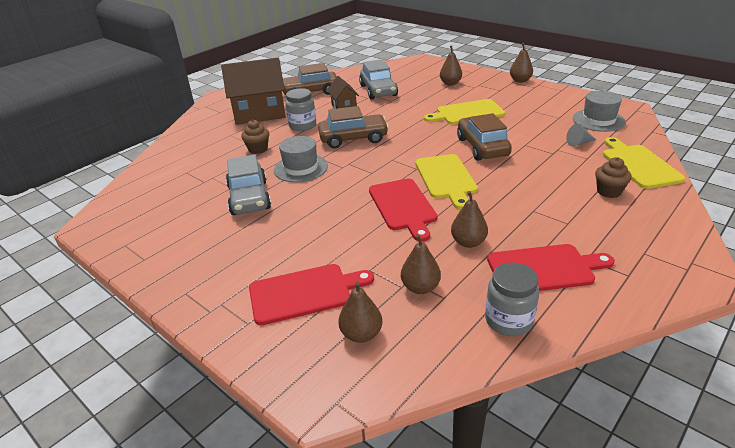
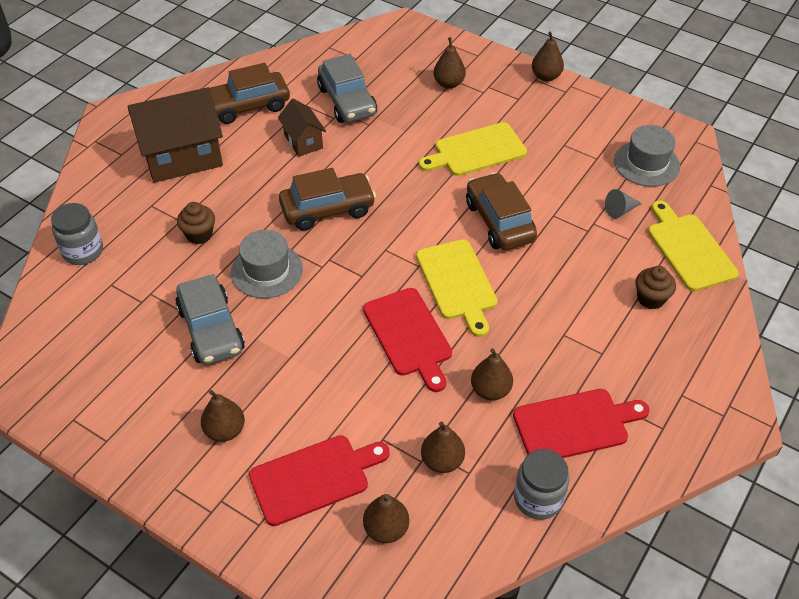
camera: 10 degrees left, 15 degrees up
(240, 257) = (225, 430): none -> brown pear
(302, 125) = (251, 183): grey jar -> grey jar (83, 251)

